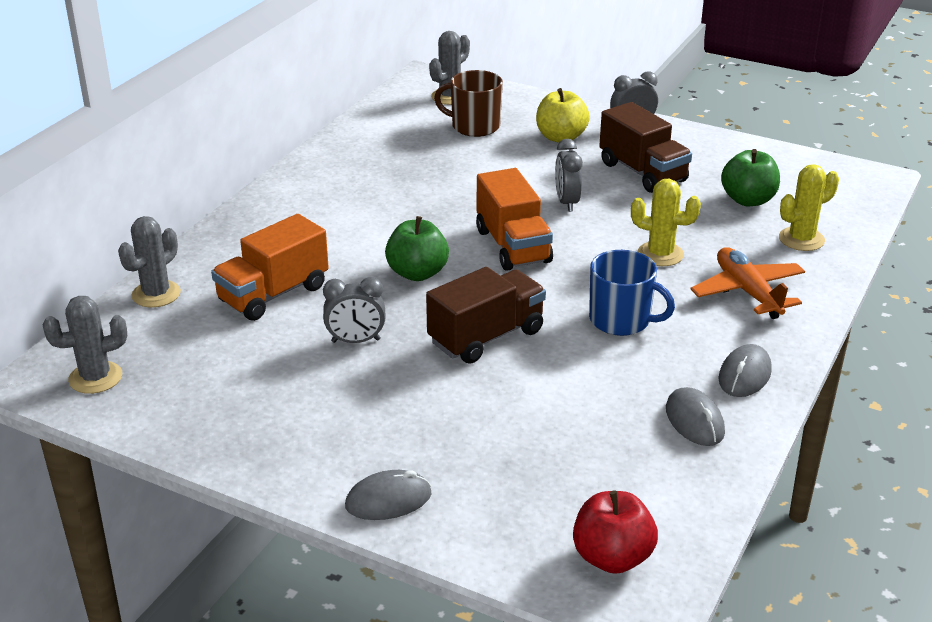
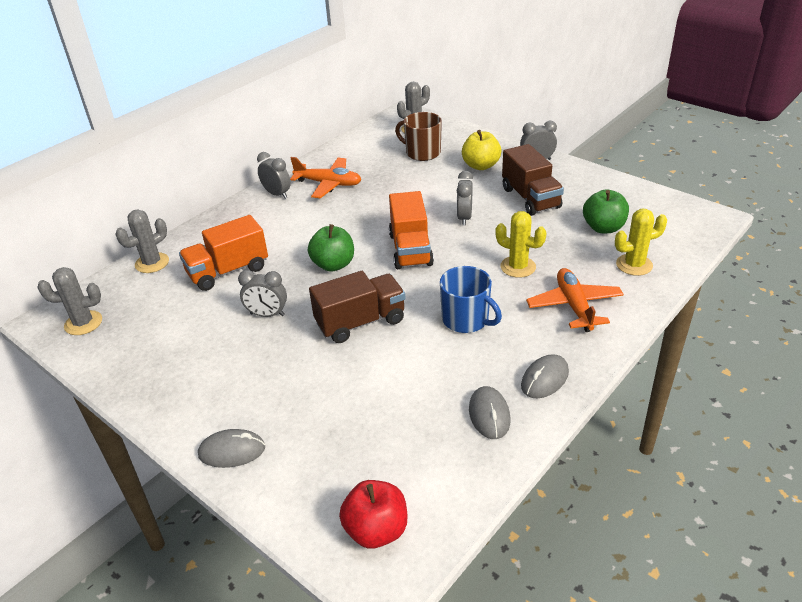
camera: 15 degrees right, 5 degrees up
(294, 193) = (277, 194): none -> grey clock
(362, 174) = (328, 184): none -> orange plane

